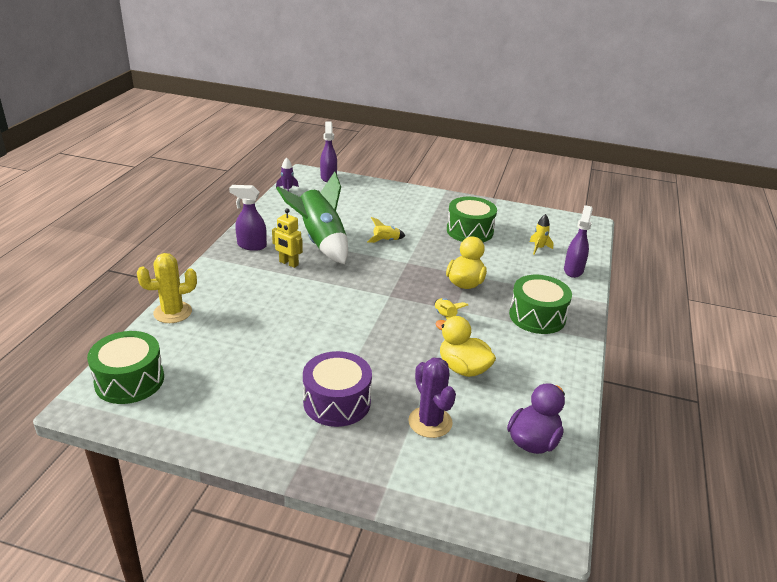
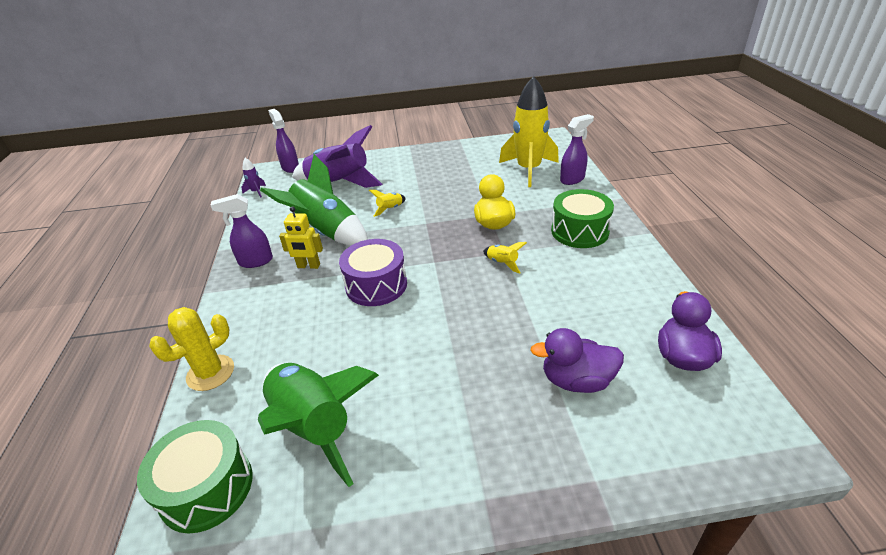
camera: 20 degrees left, 5 degrees up
(219, 373) = (314, 426): none -> green rocket
(337, 402) = (469, 401): purple drum -> purple drum (376, 285)
(359, 204) = (339, 183): none -> purple rocket
(430, 422) = (576, 380): purple cactus -> purple duck
(463, 368) = (559, 308): yellow duck -> none
(469, 231) = (459, 174): green drum -> none
(538, 248) = (528, 170): yellow rocket -> yellow rocket, size x2.47
(573, 270) = (572, 179): purple spray bottle -> purple spray bottle turned 60 degrees clockwise

